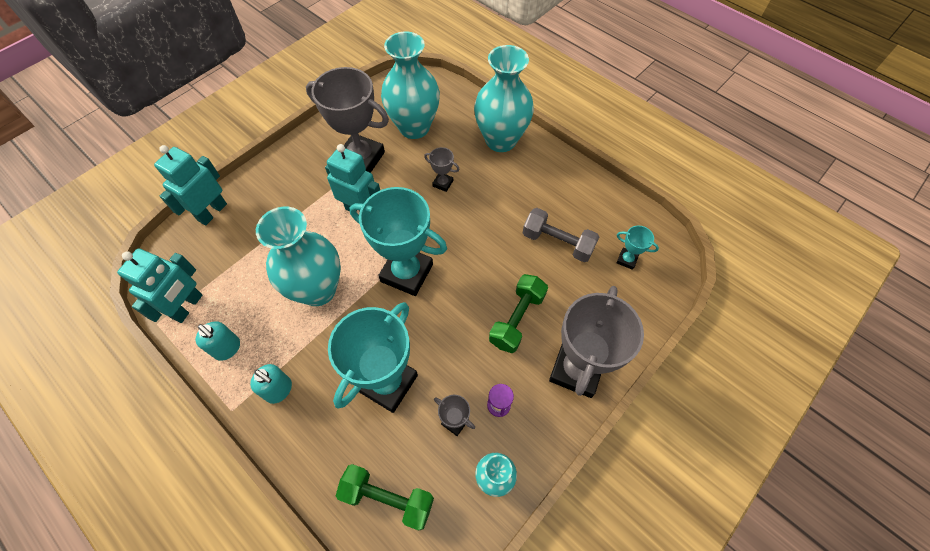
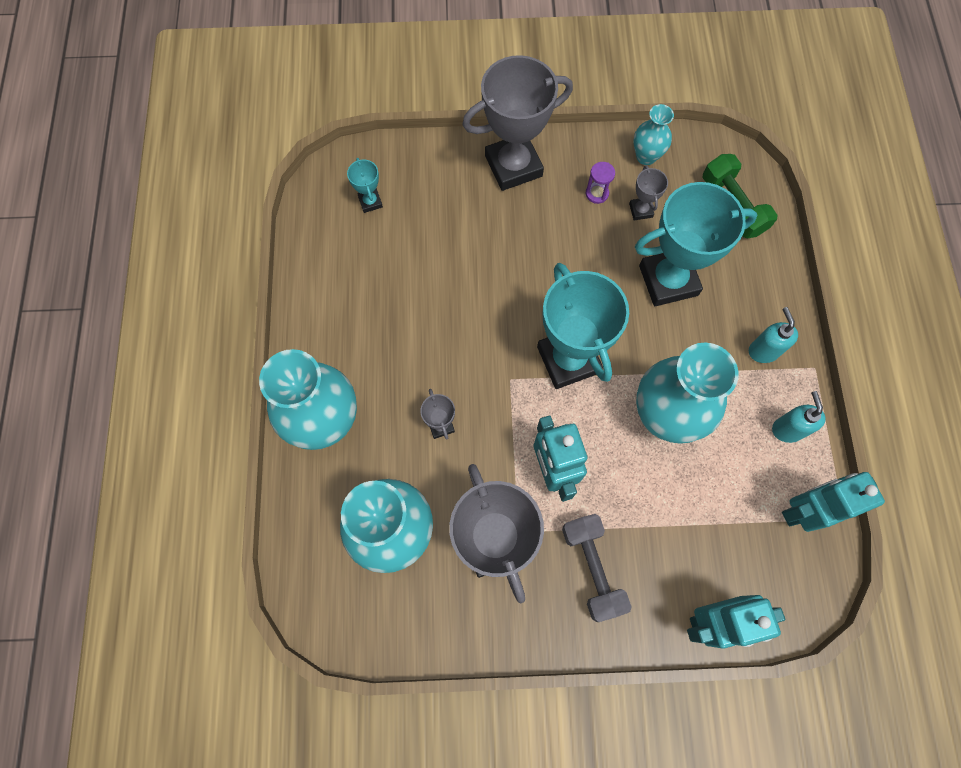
camera: 135 degrees left, 10 degrees up
(517, 319) = (516, 237): green dumbbell -> none
(557, 242) = (407, 267): grey dumbbell -> grey dumbbell (592, 568)

